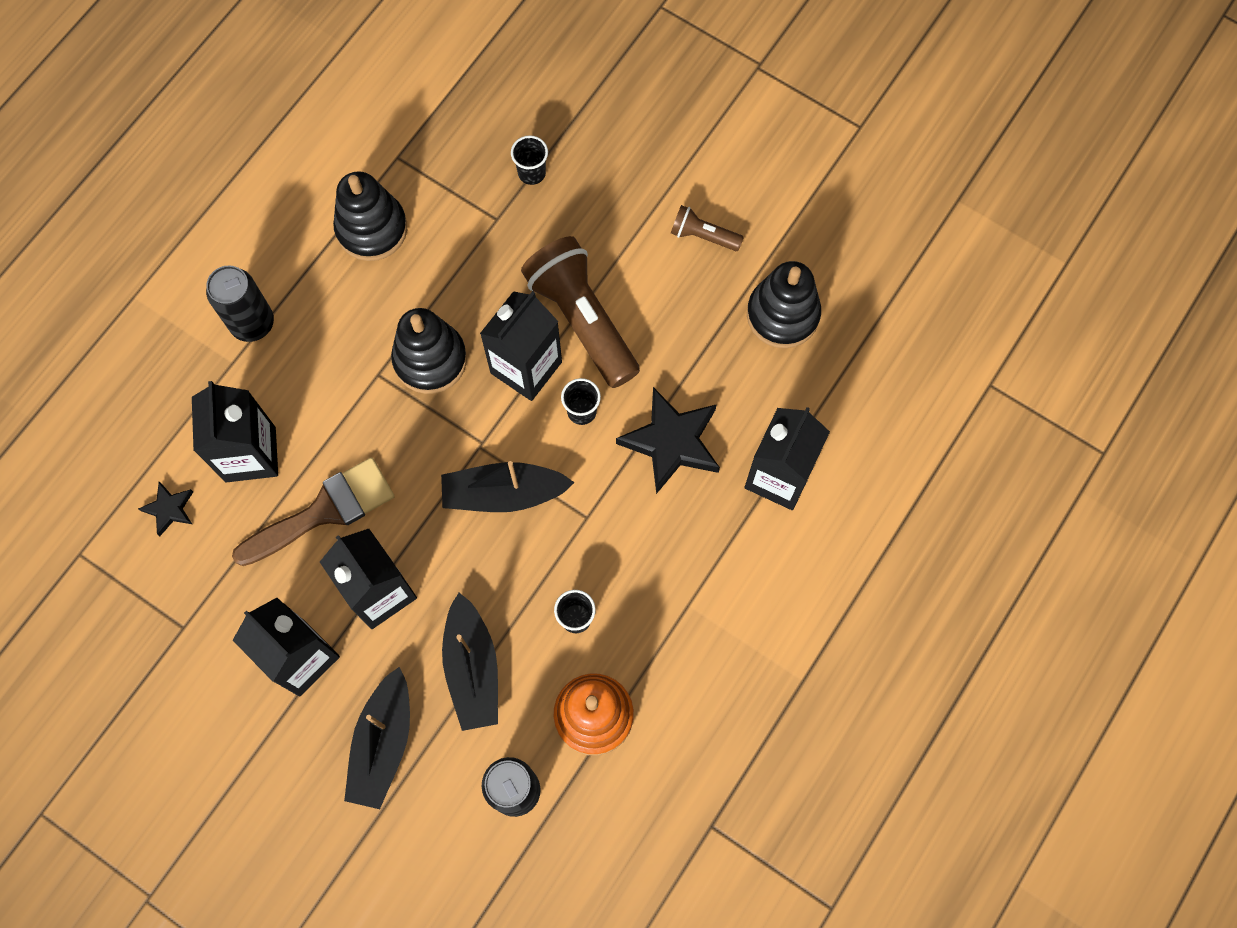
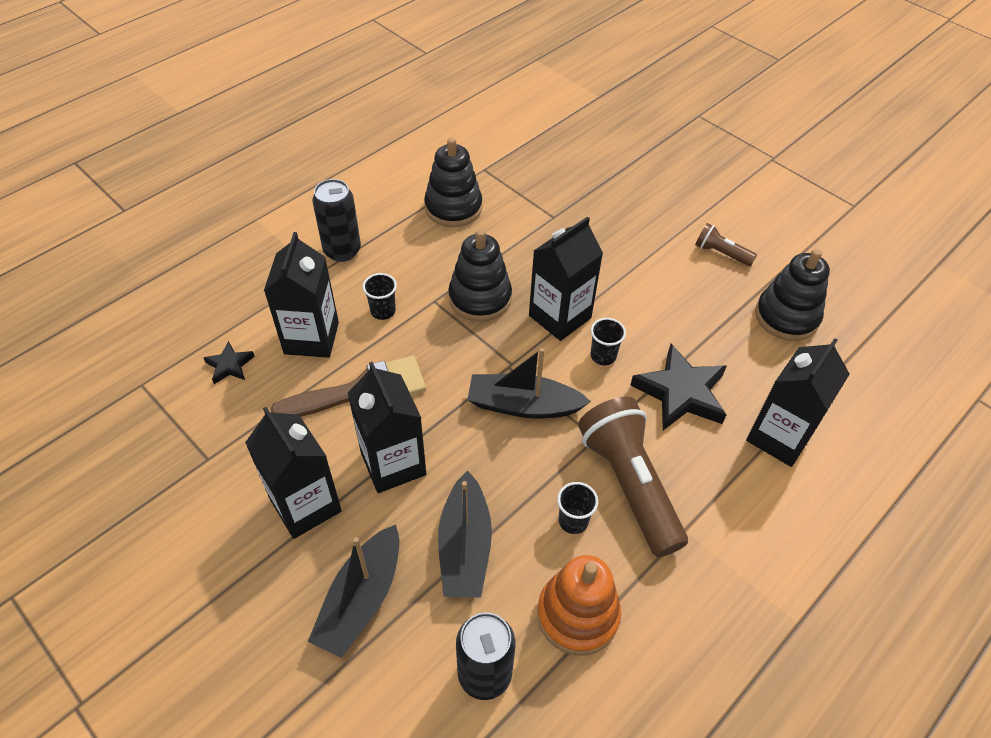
camera: 10 degrees right, 20 degrees down
(532, 173) = (586, 194): black cup -> black cup (383, 311)
(582, 320) = (613, 292): brown flashlight -> brown flashlight (629, 484)

